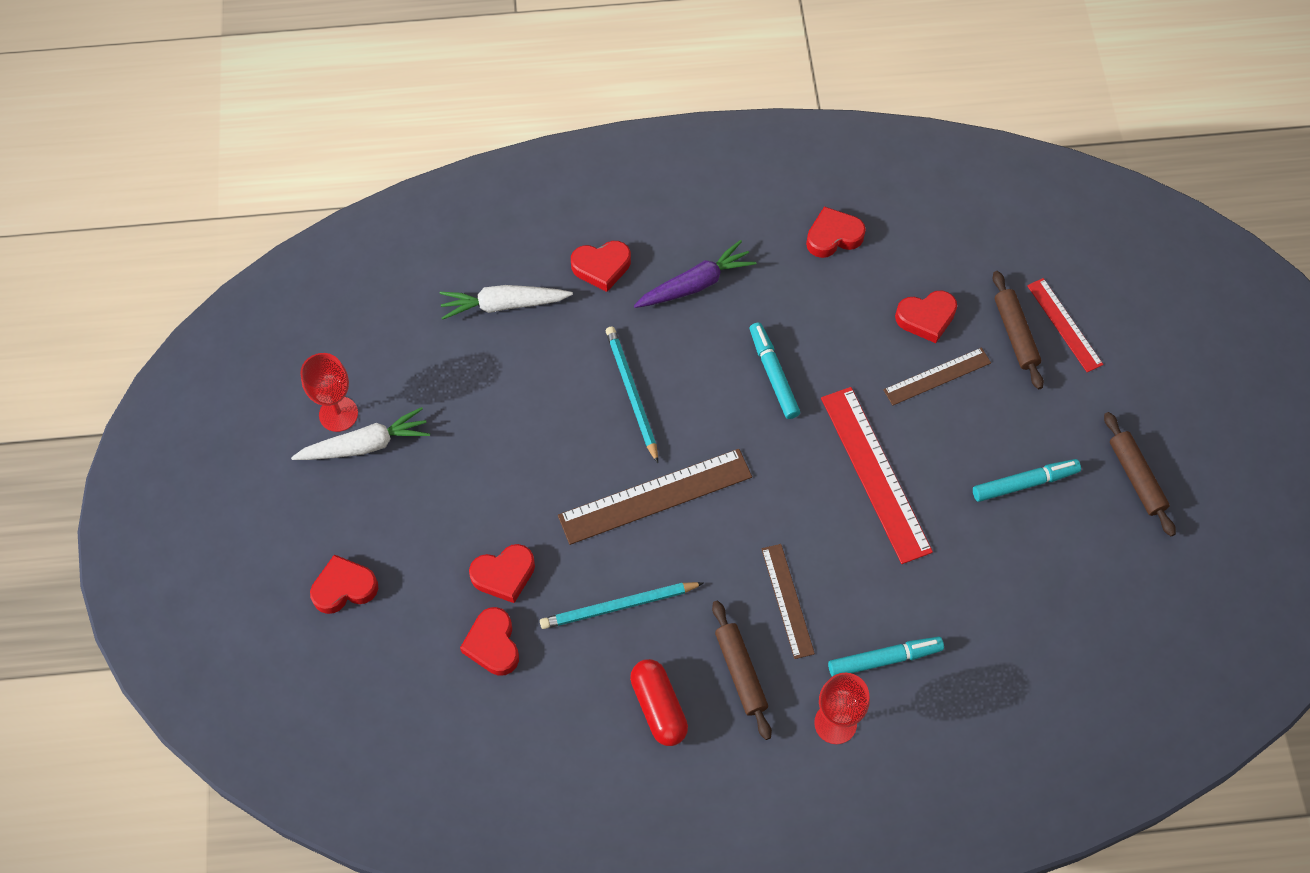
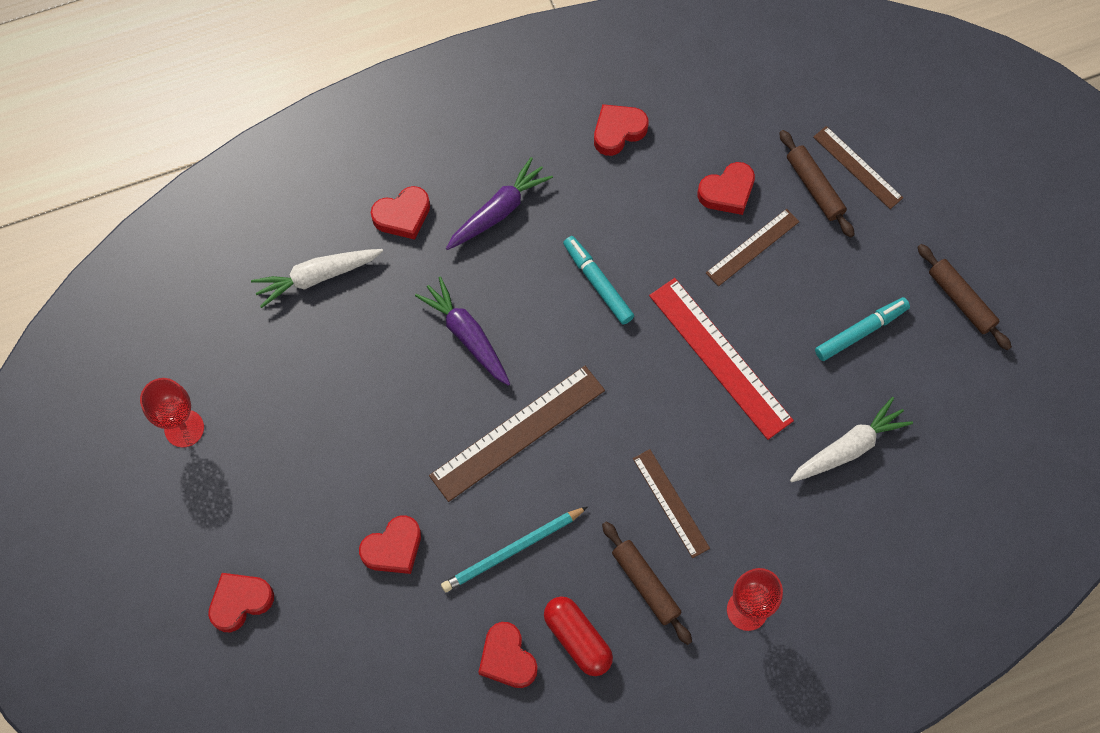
camera: 15 degrees left, 5 degrees up
(365, 445) = (220, 453): white carrot -> white carrot (848, 448)
(493, 644) = (402, 620): red heart -> red heart (507, 658)
(631, 393) = (467, 336): turquoise pencil -> purple carrot
(884, 659) = (776, 536): turquoise marker -> none
(1064, 324) = (857, 167): red ruler -> brown ruler

